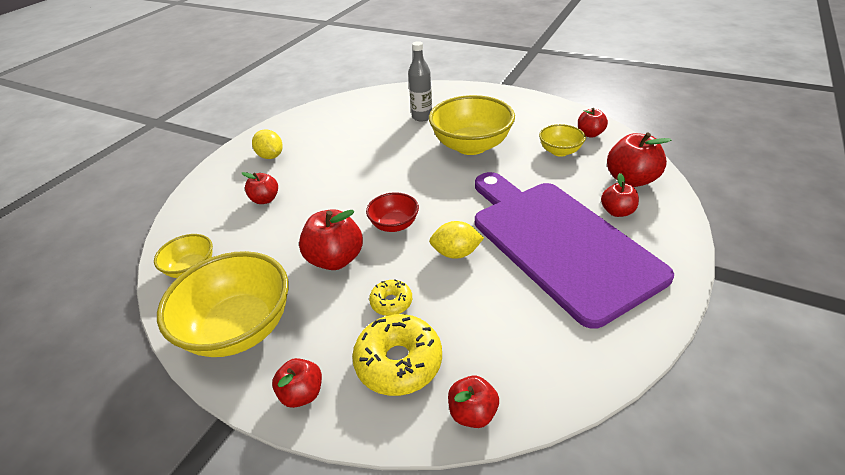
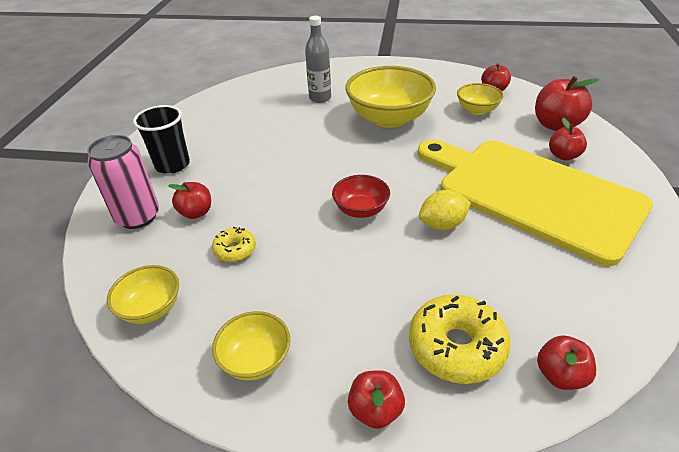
camera: 20 degrees left, 0 degrees up
(222, 194) = (138, 217): none -> pink can
(240, 328) = (256, 360): yellow bowl -> yellow bowl, size x0.52
(271, 156) = (172, 165): yellow lemon -> black cup
(335, 259) = (320, 259): red apple -> none
(391, 302) = (409, 289): yellow donut -> yellow donut (235, 250)
(558, 242) = (531, 194): purple cutting board -> yellow cutting board

